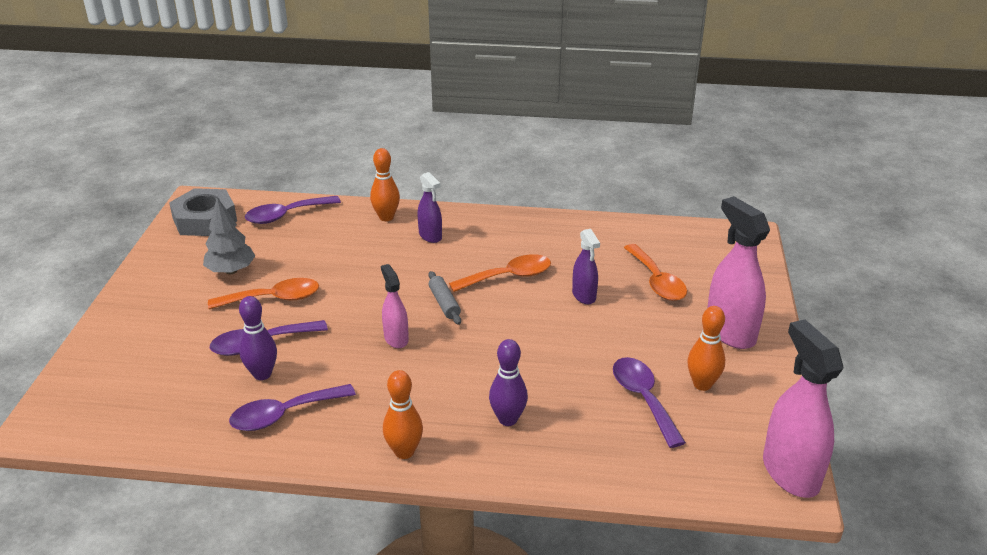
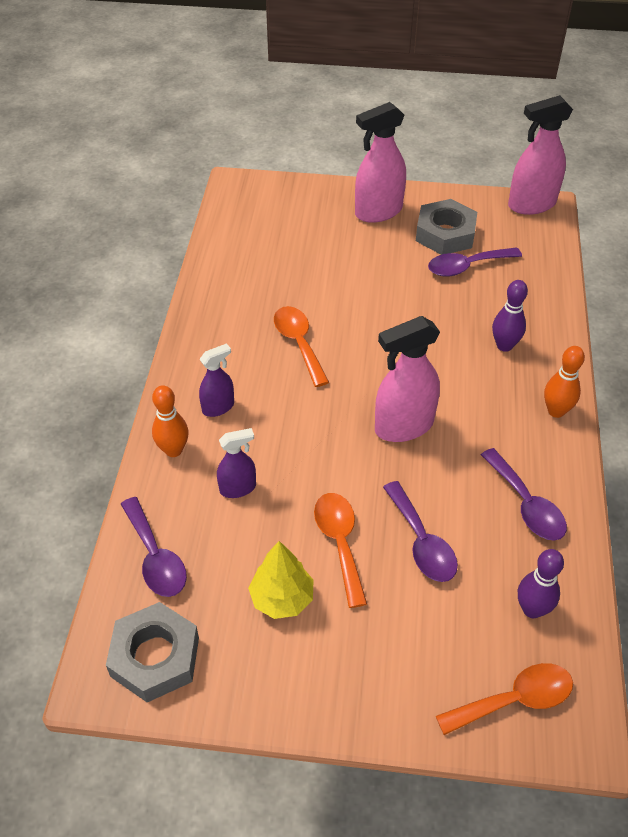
camera: 90 degrees left, 15 degrees up
(231, 271) = (282, 598): grey tree -> yellow tree
(262, 374) = (470, 532): purple bowling pin -> purple bowling pin (532, 609)
(396, 338) = (403, 426): pink spray bottle -> pink spray bottle, size x1.78
(444, 303) = (344, 391): grey rolling pin -> none
(584, 296) = (330, 292): purple spray bottle -> purple spray bottle (238, 488)
(656, 281) = (307, 245): orange spoon -> orange spoon (514, 700)
(702, 384) = (445, 234): orange bowling pin -> grey nut

